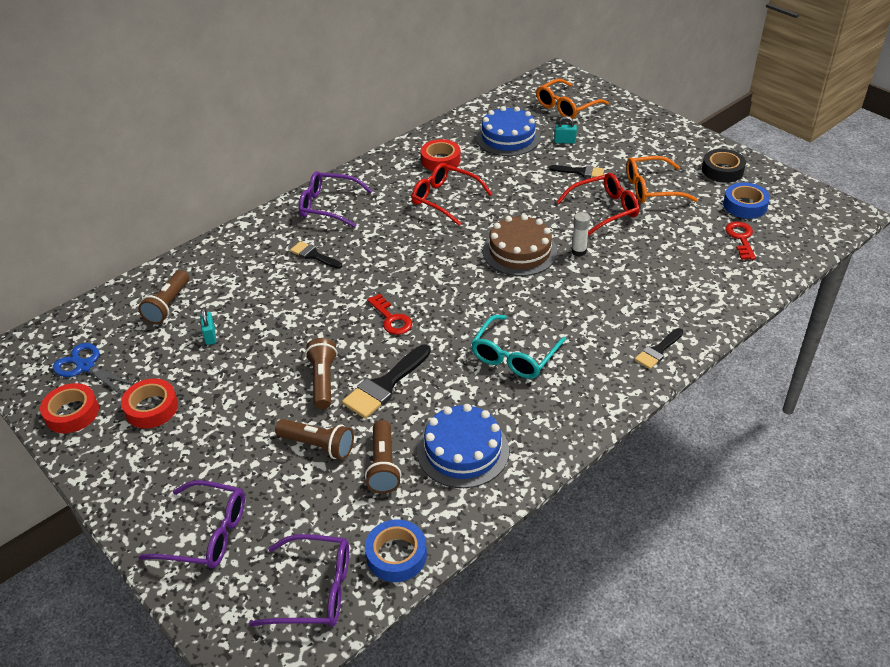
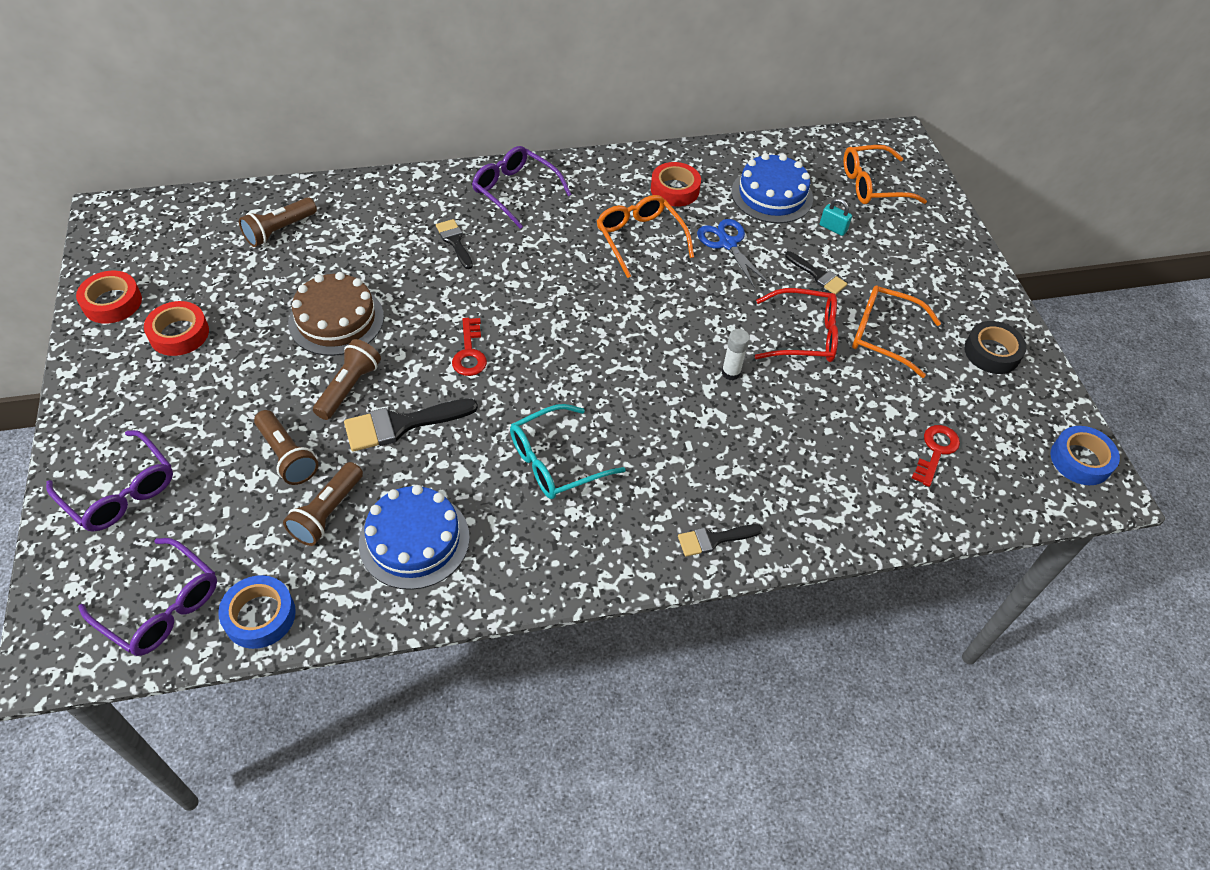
camera: 25 degrees right, 10 degrees up
(86, 366) = (160, 260): blue scissors -> blue scissors (727, 244)
(210, 336) = (289, 283): turquoise padlock -> none
(445, 199) = (640, 239): red glasses -> orange glasses
(520, 251) = (666, 341): brown cake -> brown cake (336, 320)
(745, 205) = (979, 411): blue tape -> blue tape (1080, 460)

